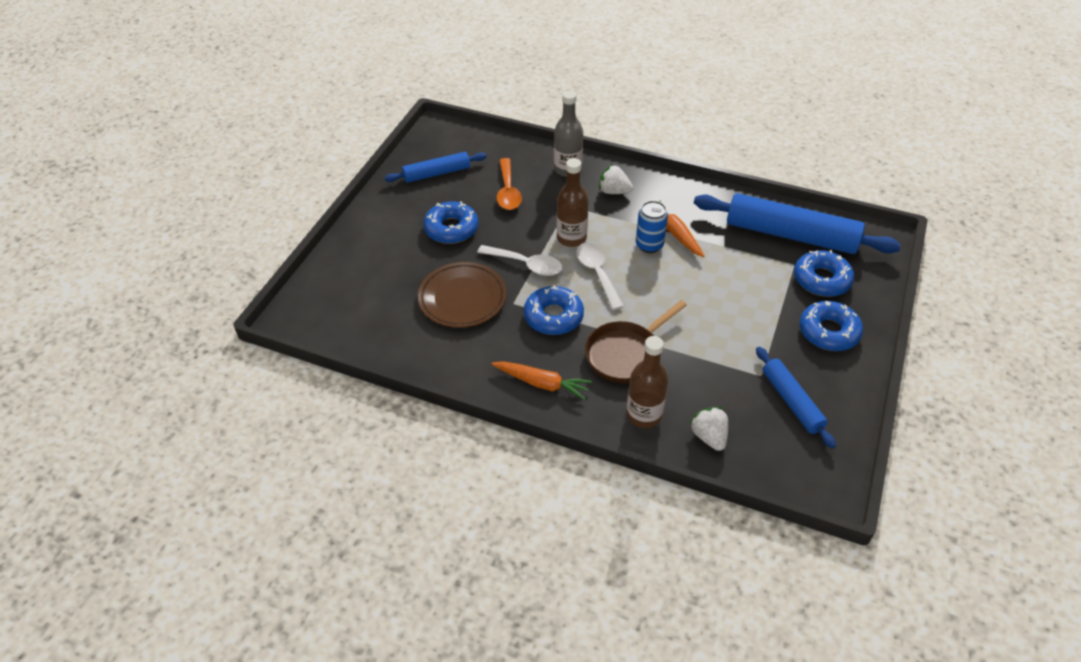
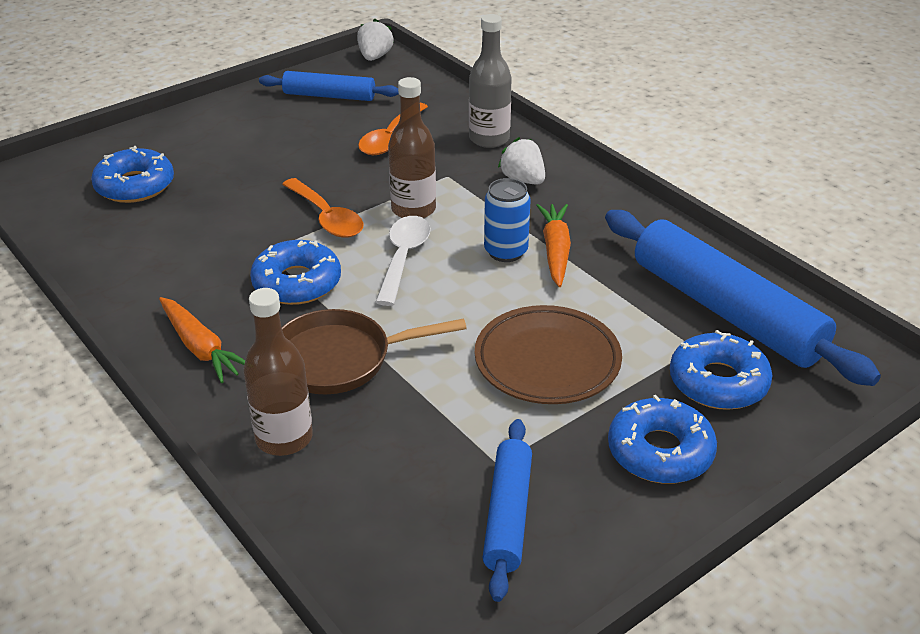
camera: 30 degrees right, 10 degrees down
(451, 229) = (283, 153): blue donut -> blue donut (135, 186)
(462, 298) = (214, 225): brown plate -> brown plate (547, 361)
(526, 264) = (327, 217): white spoon -> orange spoon
(709, 436) = (341, 504): white strawberry -> white strawberry (375, 57)

